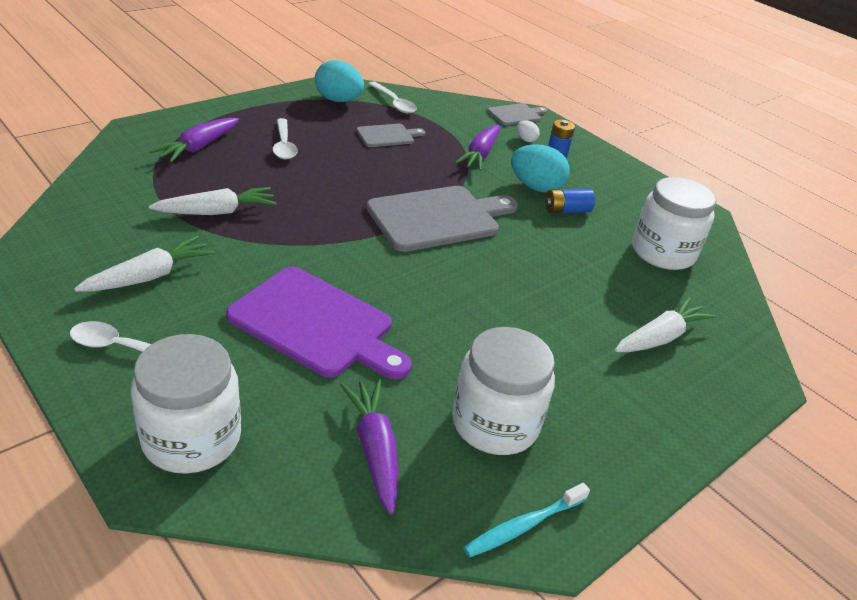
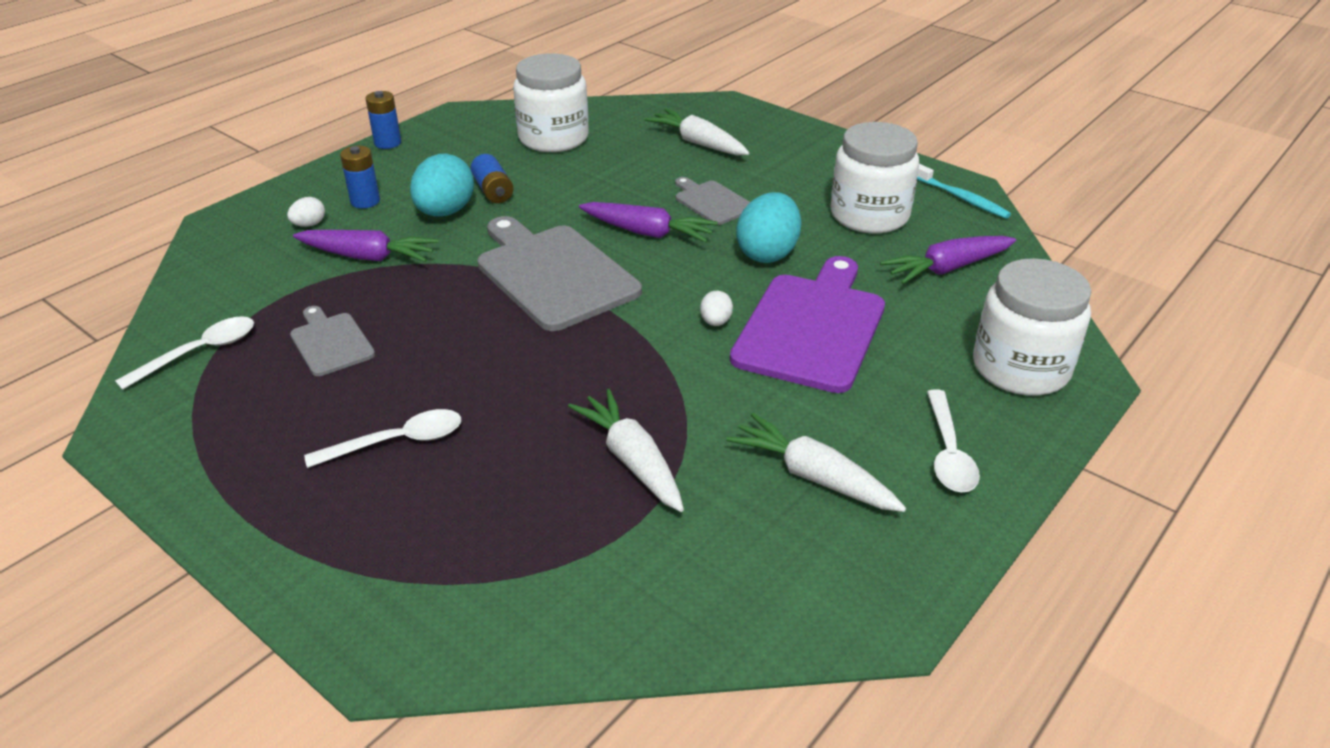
camera: 95 degrees left, 0 degrees up
(198, 147) = (437, 541): purple carrot -> purple carrot (647, 233)
(338, 100) = (198, 416): turquoise egg -> turquoise egg (767, 253)
(346, 276) = (715, 322): none -> white egg
(516, 114) = (224, 236): grey cutting board -> grey cutting board (711, 202)
(646, 176) = (387, 143): none -> blue battery

